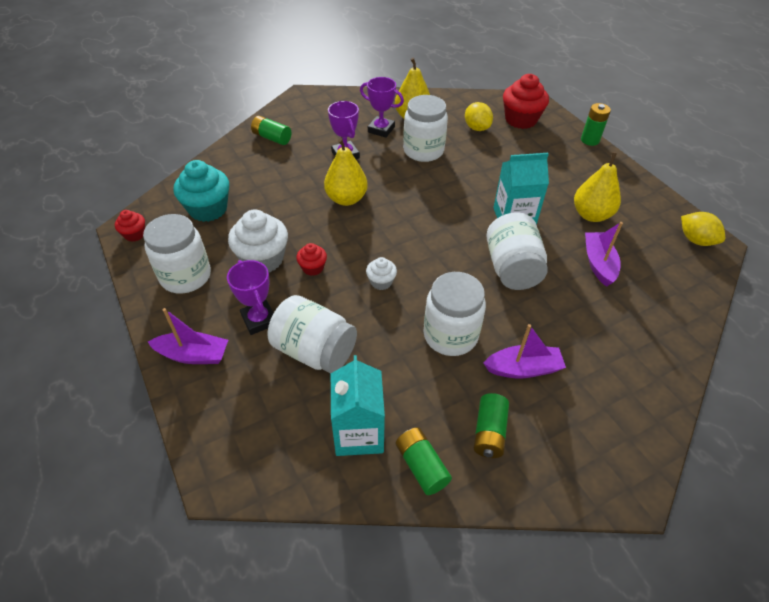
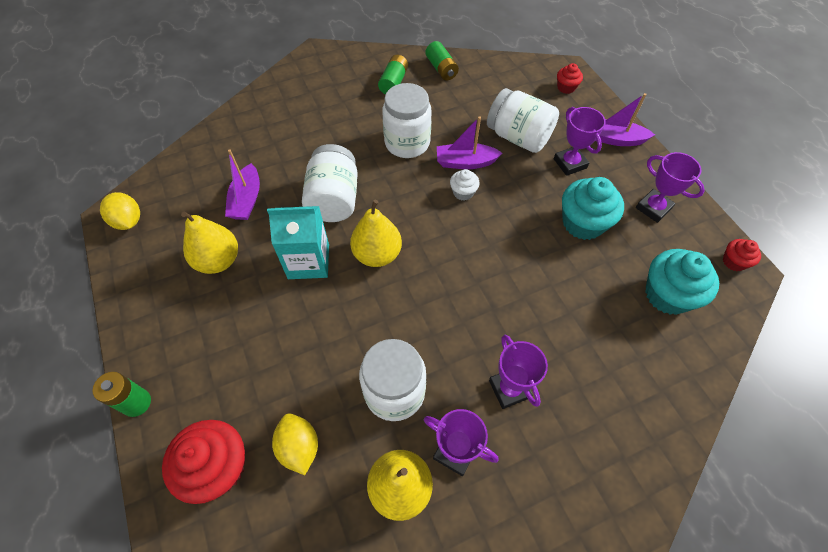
camera: 175 degrees left, 10 degrees up
(186, 276) = (653, 208): white jar -> purple trophy
(263, 259) = (583, 223): white cupcake -> turquoise cupcake
(272, 138) = (628, 439): green battery -> none
(313, 268) = (530, 210): red cupcake -> red cupcake (566, 87)
(346, 199) = (502, 302): yellow pear -> yellow pear (377, 254)
(359, 433) = (481, 86): turquoise carton -> none
(523, 369) = (356, 117): purple boat -> purple boat (465, 162)

